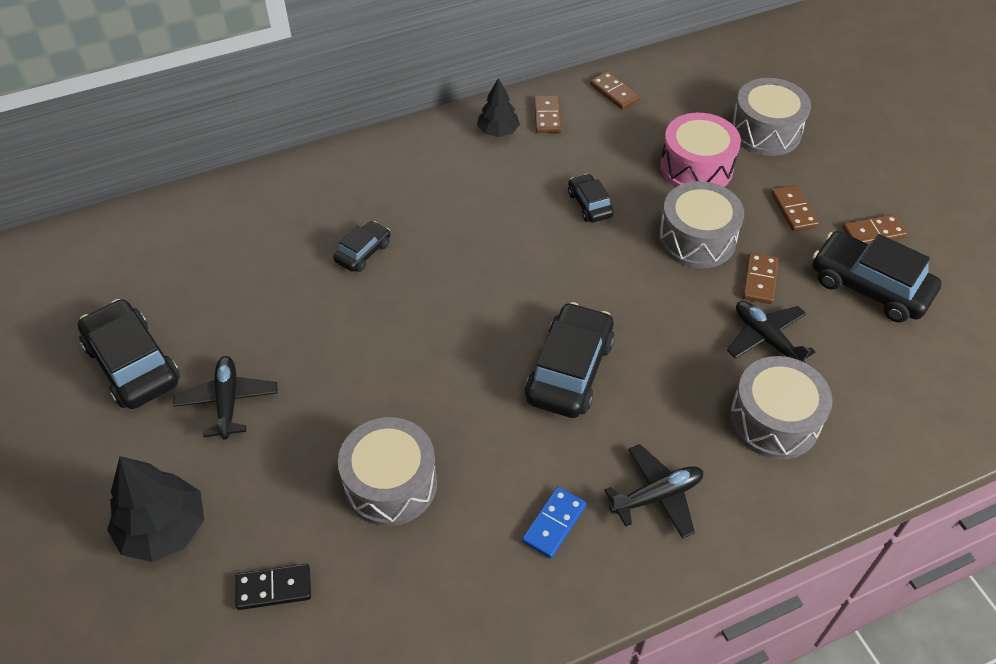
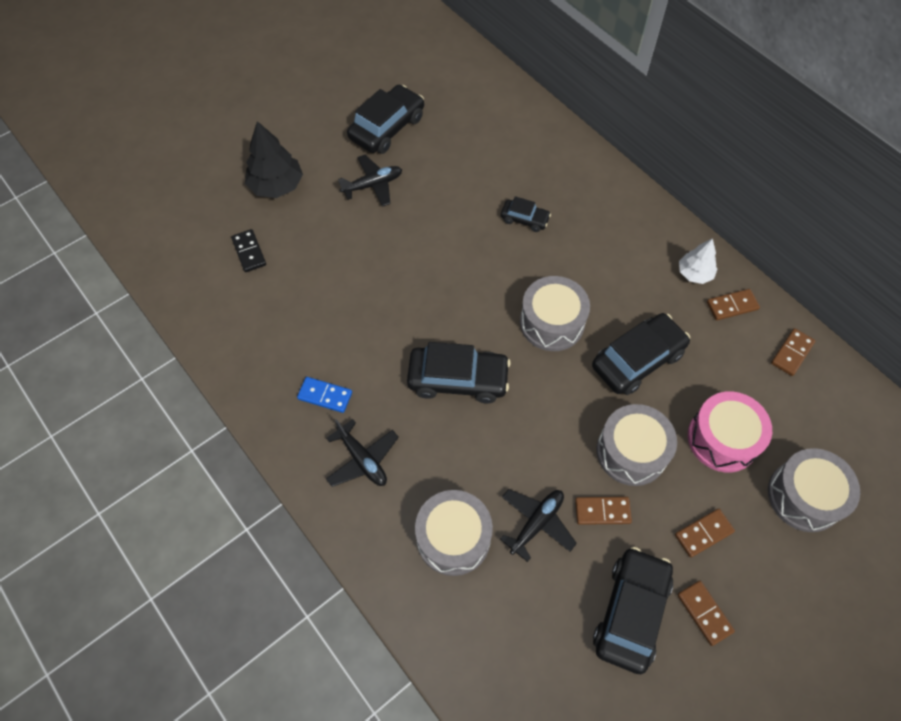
camera: 75 degrees right, 10 degrees up
(390, 483) = (334, 291): grey drum -> grey drum (552, 322)
(498, 131) = (694, 273): black tree -> white tree
(589, 204) = (637, 360): black car -> black car, size x1.86

